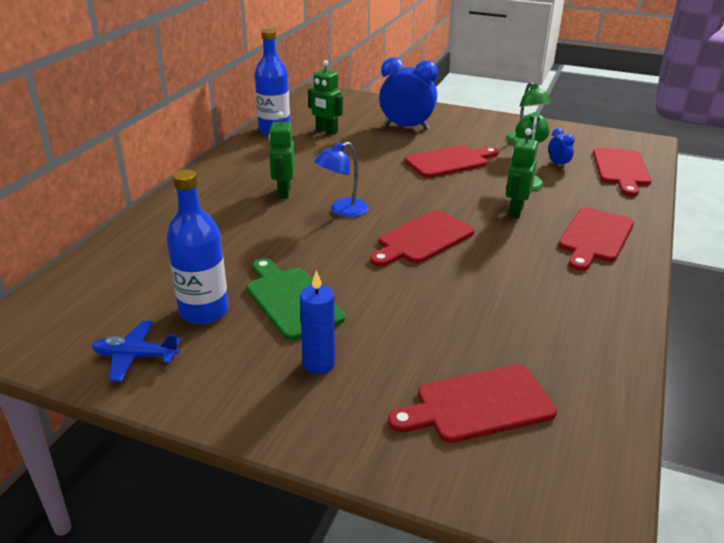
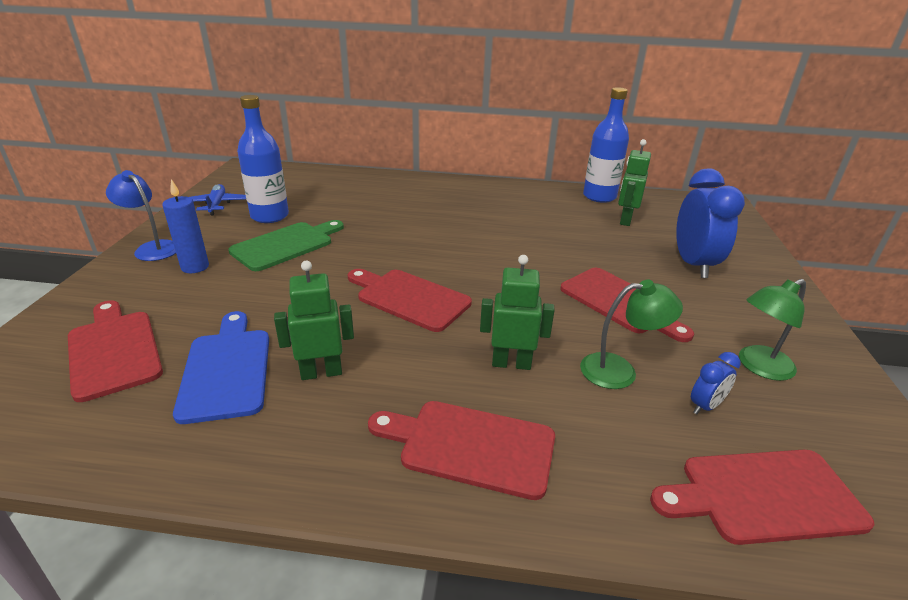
camera: 75 degrees right, 0 degrees up
(283, 192) = (470, 218): green robot -> green robot (321, 372)
(342, 211) = (449, 249): blue lamp -> blue lamp (152, 248)
(514, 332) = (226, 369): none -> blue cutting board

